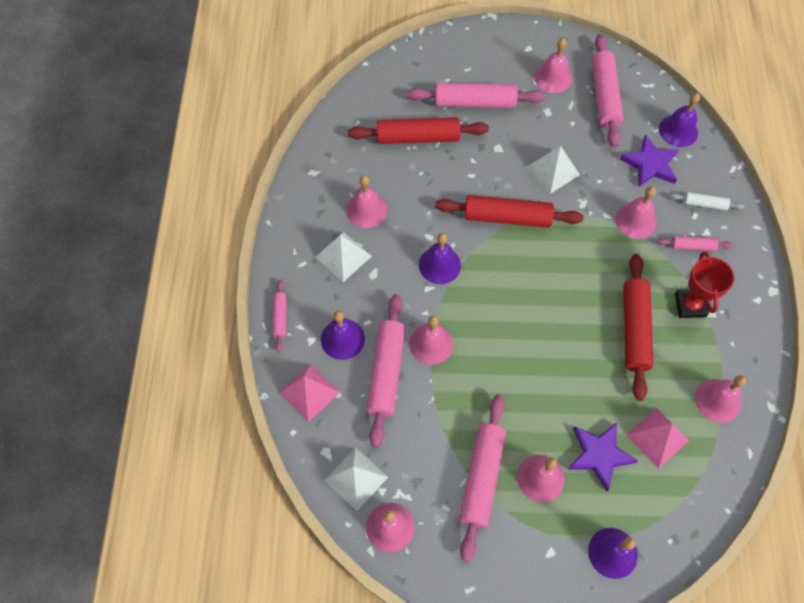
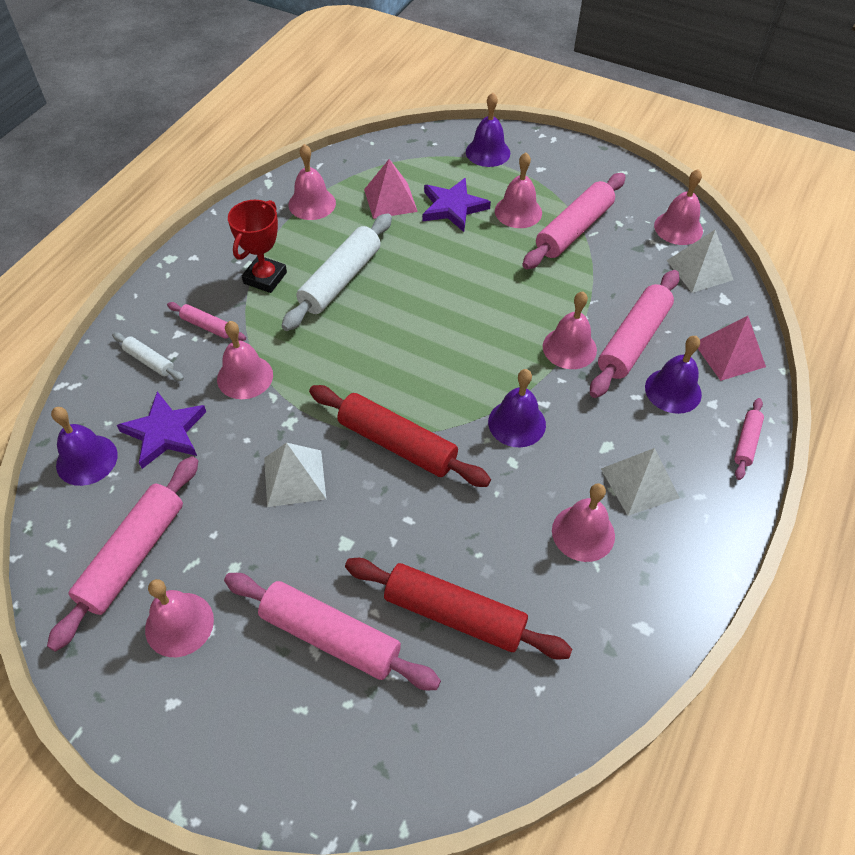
camera: 155 degrees left, 10 degrees down
(634, 329) = (340, 280): red rolling pin -> white rolling pin

